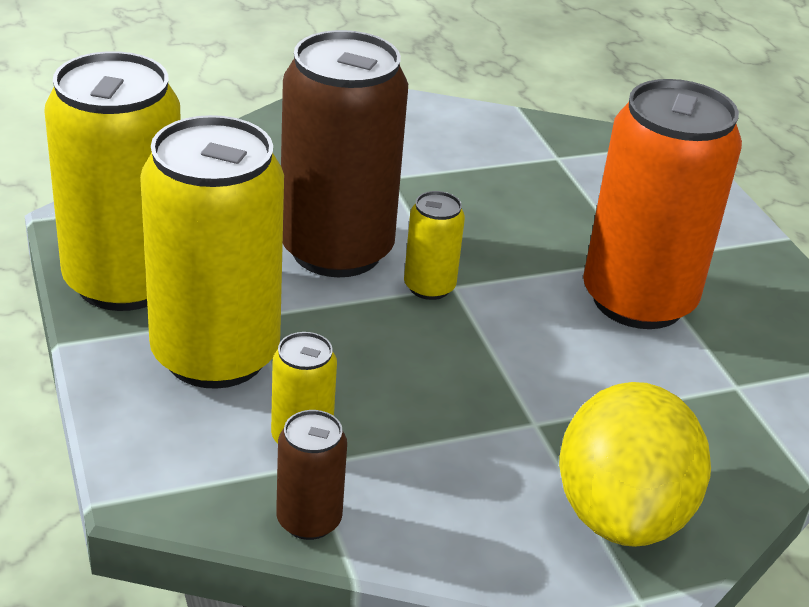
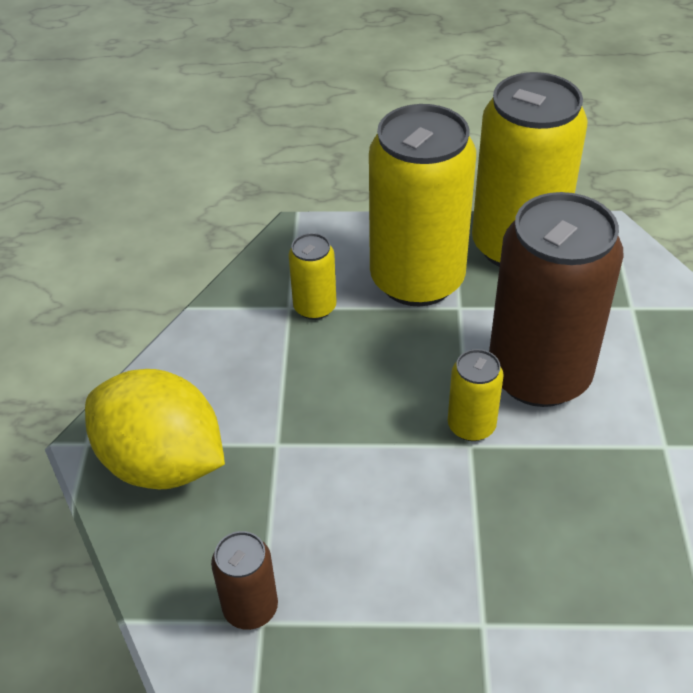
camera: 115 degrees right, 10 degrees up
(309, 520) = (240, 296): brown can -> brown can (250, 608)
(638, 300) = (411, 591): orange can -> none

